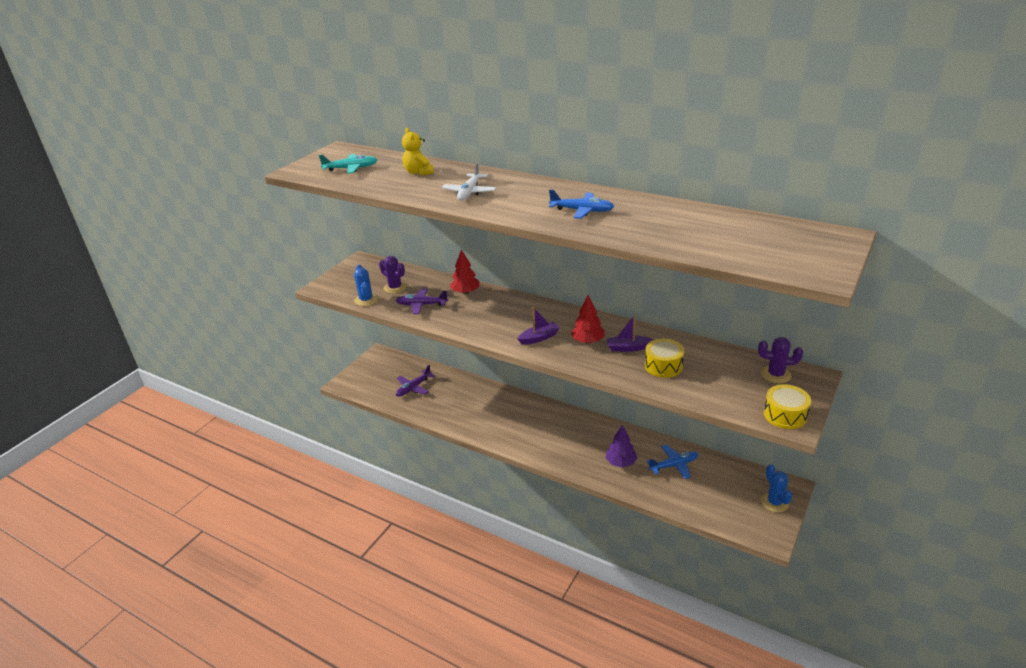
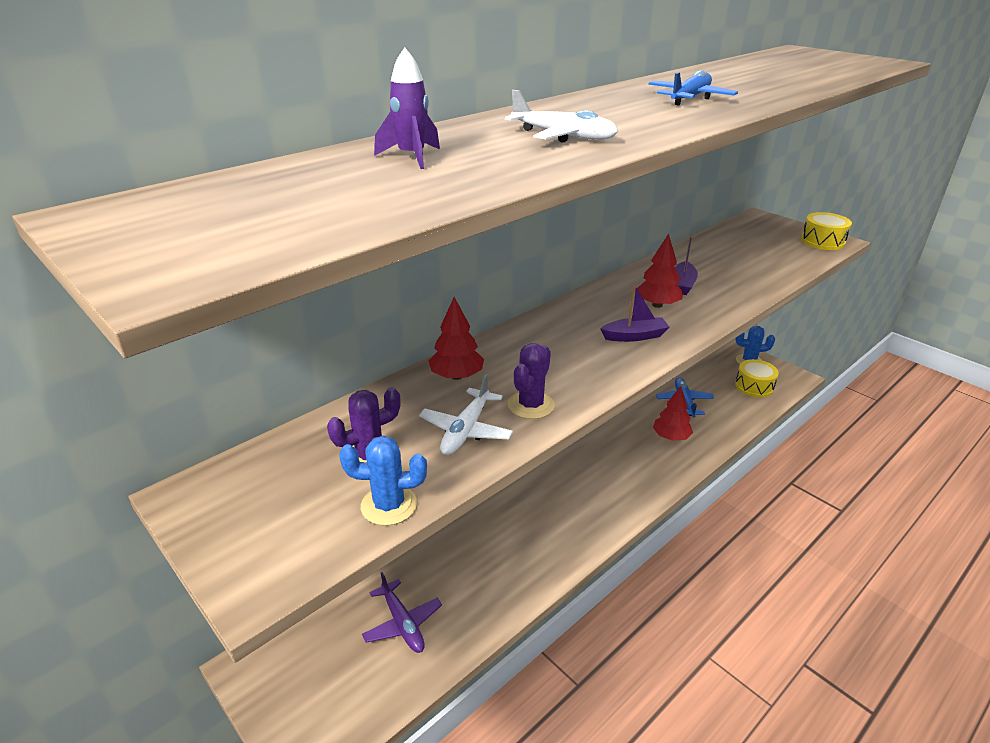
camera: 75 degrees left, 0 degrees up
(351, 168) = (282, 209): turquoise plane -> none
(419, 172) = (412, 157): yellow teddy bear -> purple rocket
(422, 305) = (466, 430): purple plane -> white plane
(539, 338) = (634, 336): purple boat -> purple boat turned 90 degrees clockwise
(620, 462) = (671, 437): purple tree -> red tree
(663, 366) = (726, 274): yellow drum -> yellow drum (754, 386)
(776, 374) = (754, 230): purple cactus -> purple cactus (531, 405)

